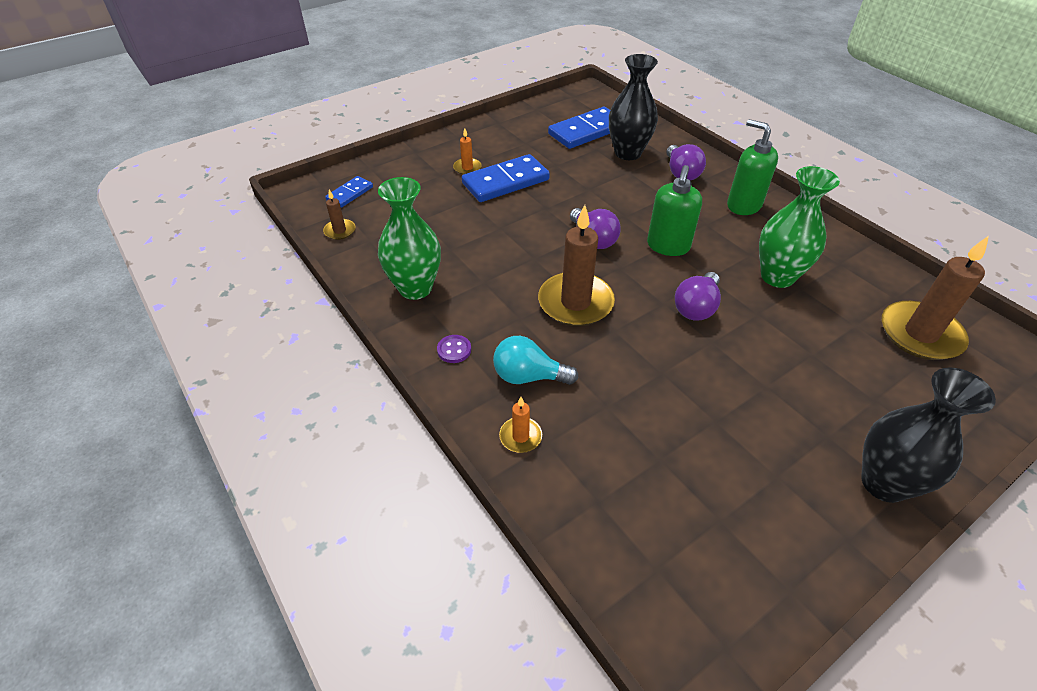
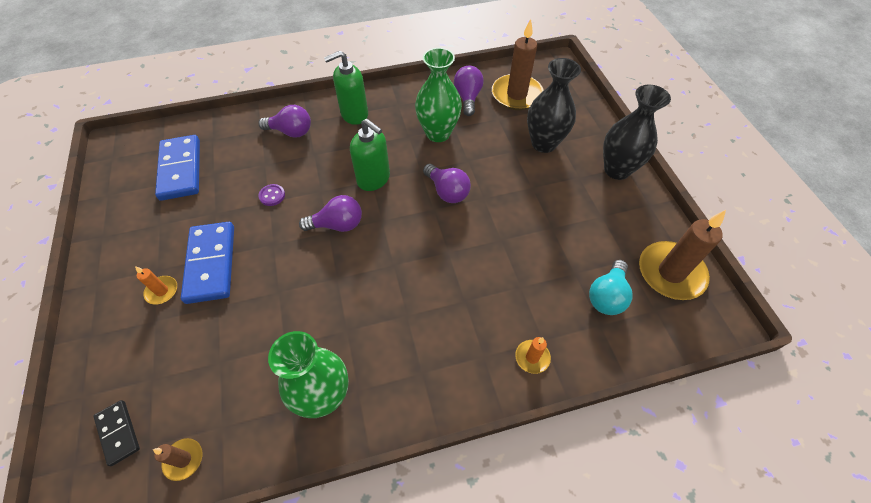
camera: 70 degrees left, 10 degrees up
(350, 194) = (118, 432): blue domino -> black domino
(454, 350) = (422, 382): purple button -> purple button (272, 196)
(528, 376) = (474, 331): turquoise light bulb -> turquoise light bulb (607, 296)
(575, 302) = (407, 267): brown candle -> brown candle (670, 273)
(628, 153) = (238, 154): black vase -> black vase (544, 143)
(863, 287) = (468, 98): none -> purple light bulb

